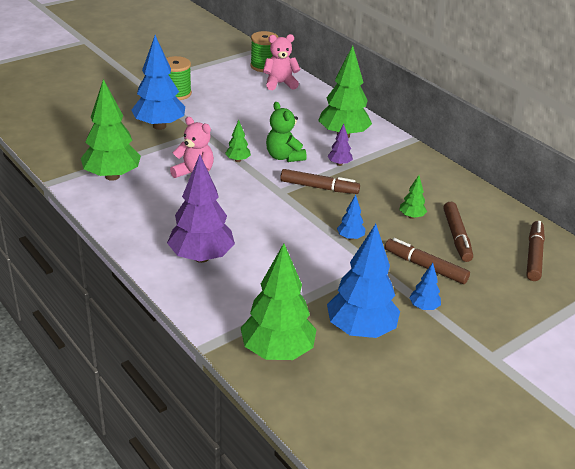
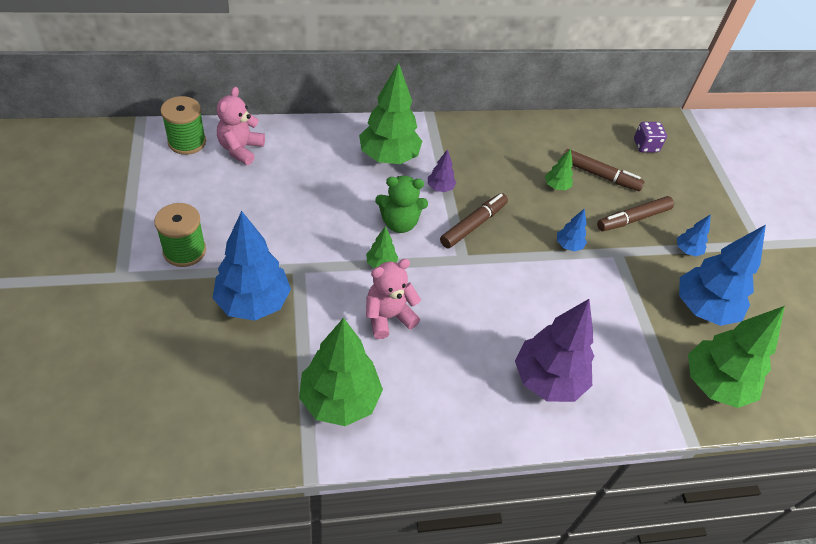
camera: 65 degrees left, 15 degrees up
(534, 256) = (645, 146): brown marker -> purple dice

